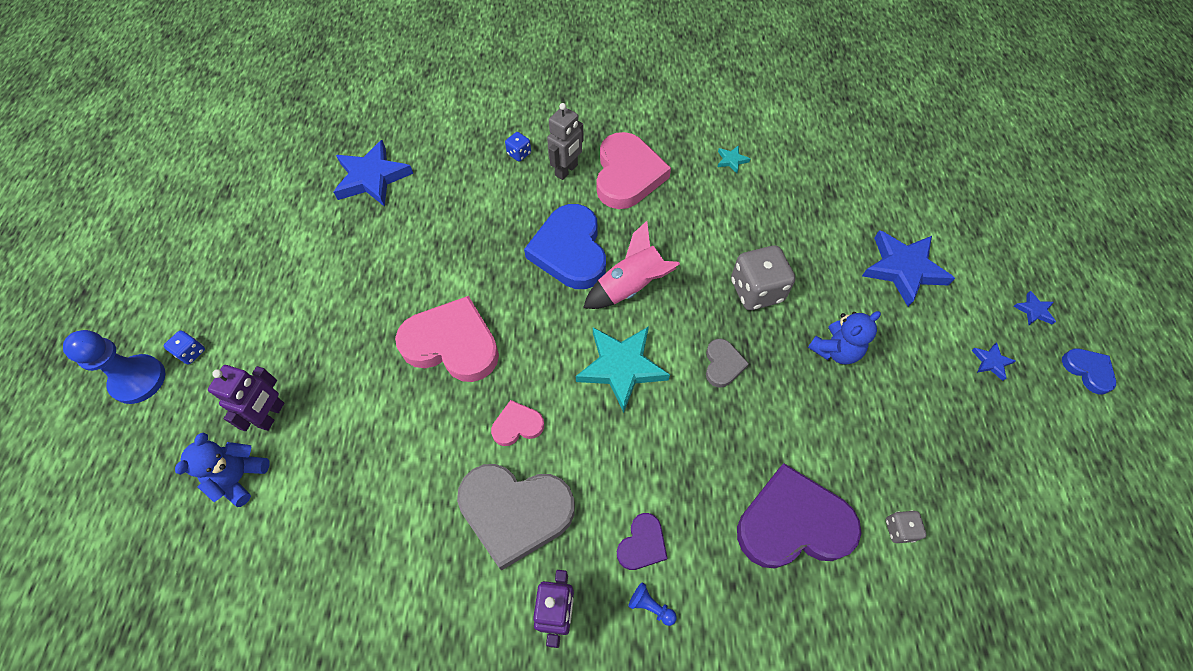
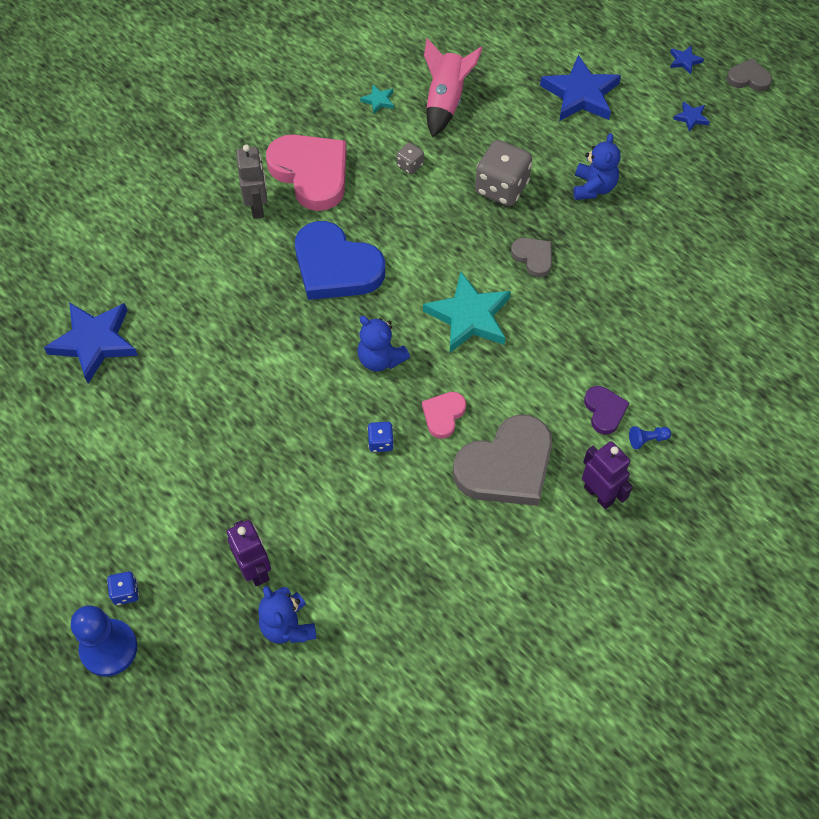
camera: 45 degrees left, 0 degrees up
(452, 344) = (329, 405): pink heart -> none
(519, 154) = (200, 224): blue dice -> blue dice (380, 442)
(523, 342) = (380, 359): none -> blue teddy bear
(631, 287) = (412, 256): pink rocket -> pink rocket (445, 101)
(793, 523) = (676, 318): purple heart -> none
(899, 529) = (736, 268): grey dice -> grey dice (410, 165)
(1088, 371) = (748, 78): blue heart -> grey heart

